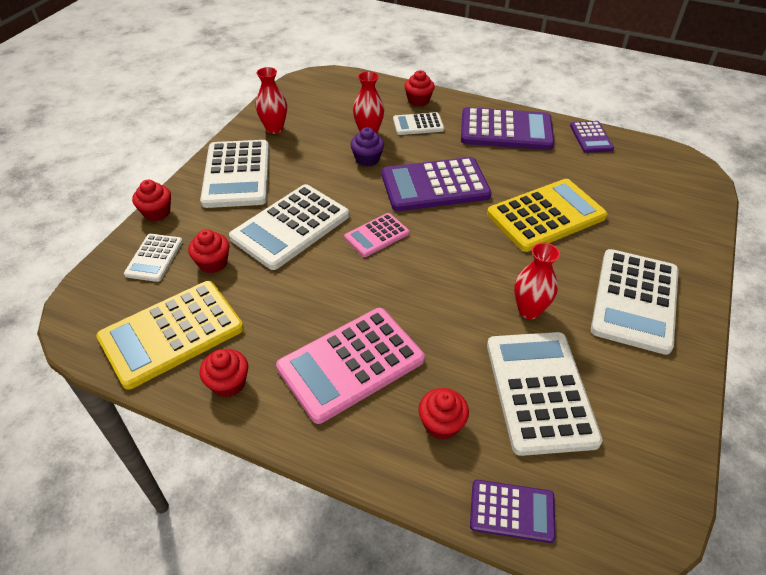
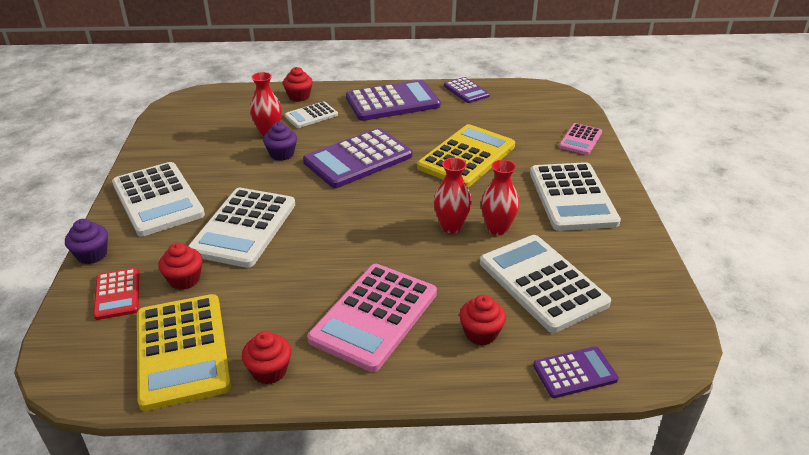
camera: 25 degrees left, 10 degrees down
(154, 258) = (117, 294): white calculator -> red calculator
(157, 212) = (92, 255): red cupcake -> purple cupcake
(171, 333) = (182, 351): yellow calculator -> yellow calculator turned 45 degrees counterclockwise
(274, 129) = (171, 152): red vase -> red vase (451, 226)
(376, 235) = (331, 211): pink calculator -> pink calculator (580, 139)

